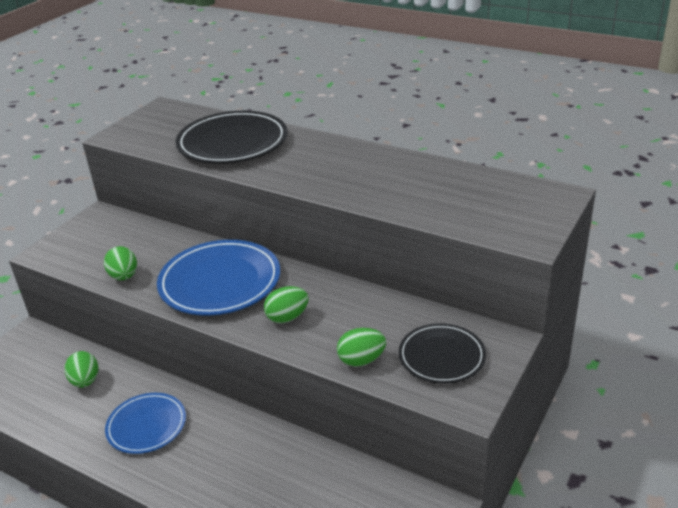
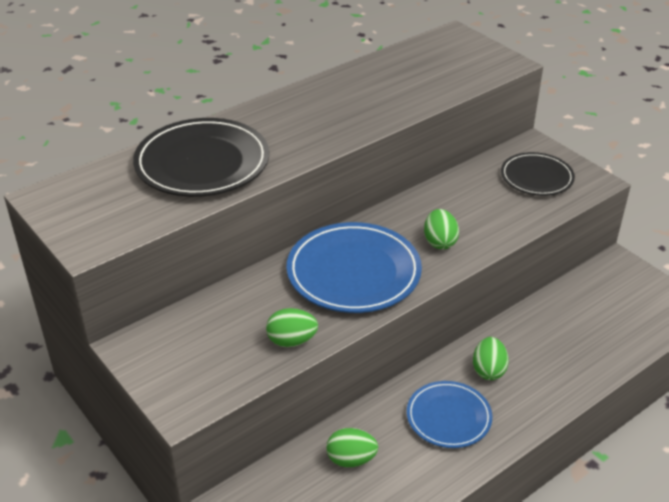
camera: 70 degrees left, 5 degrees up
(361, 360) = (521, 216): green egg -> green egg (488, 370)

